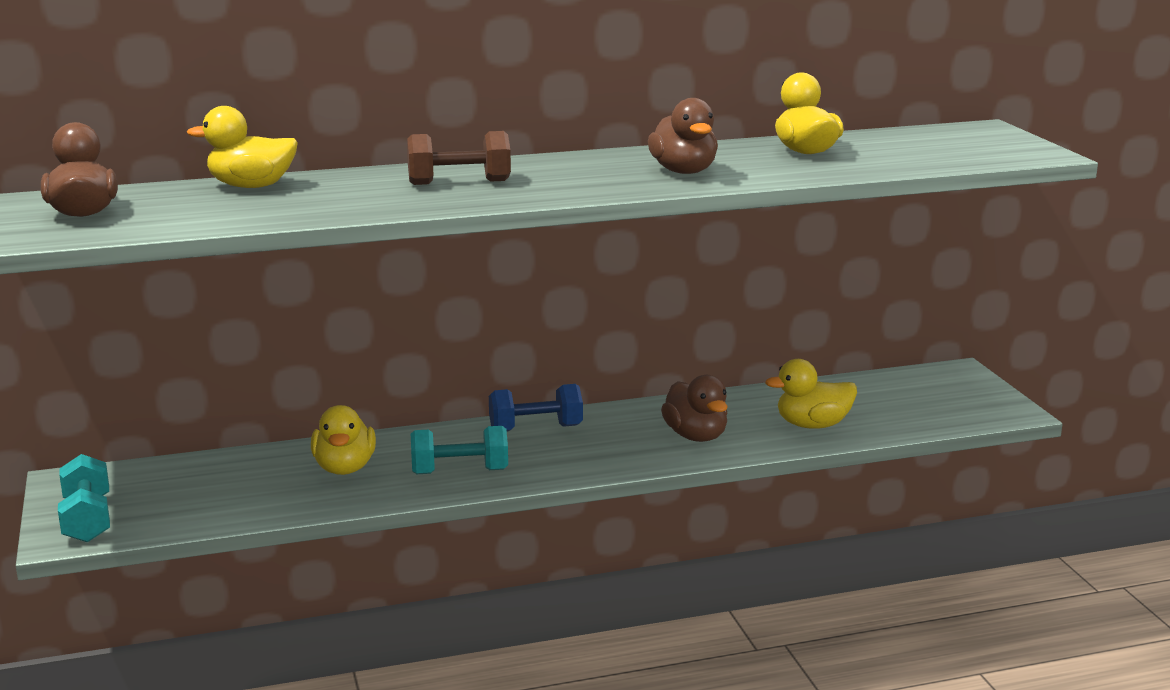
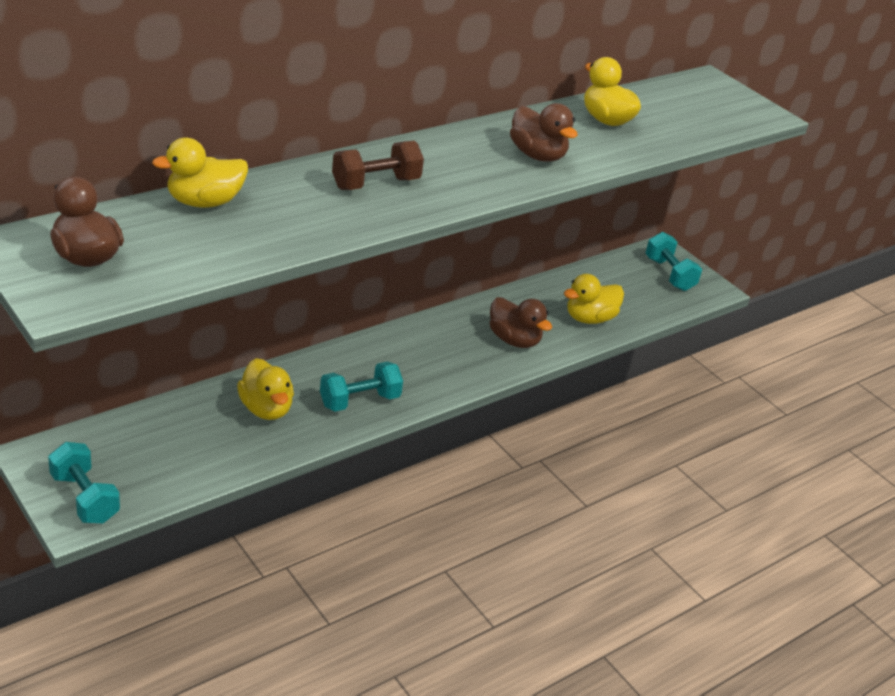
camera: 25 degrees left, 15 degrees up
(535, 429) = (391, 346): blue dumbbell -> none
(954, 393) = (669, 274): none -> turquoise dumbbell

